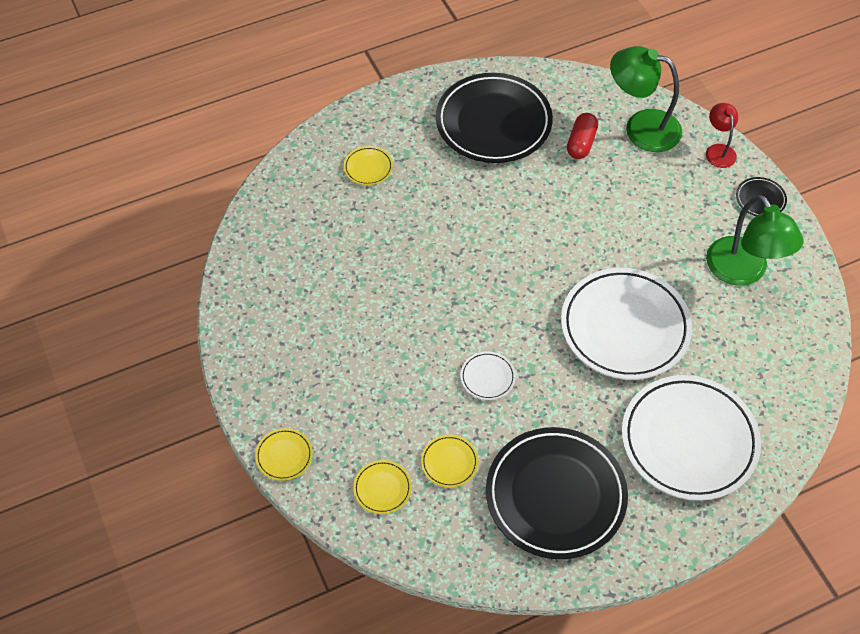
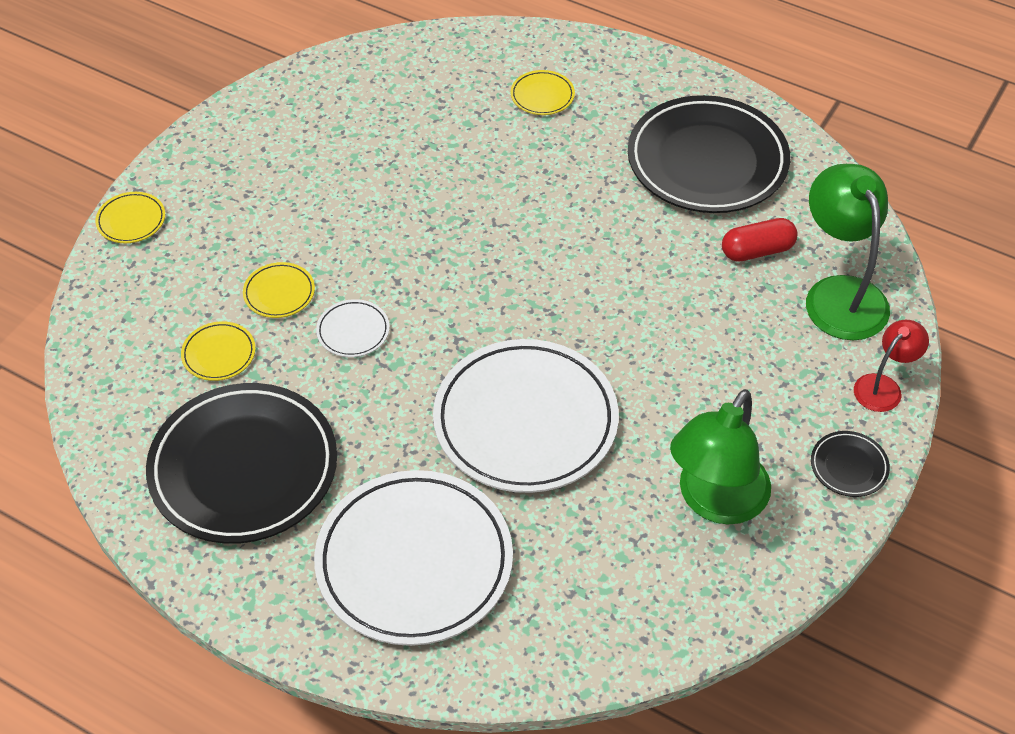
camera: 55 degrees right, 5 degrees down
(382, 488) = (147, 315): yellow plate -> yellow plate (279, 293)

